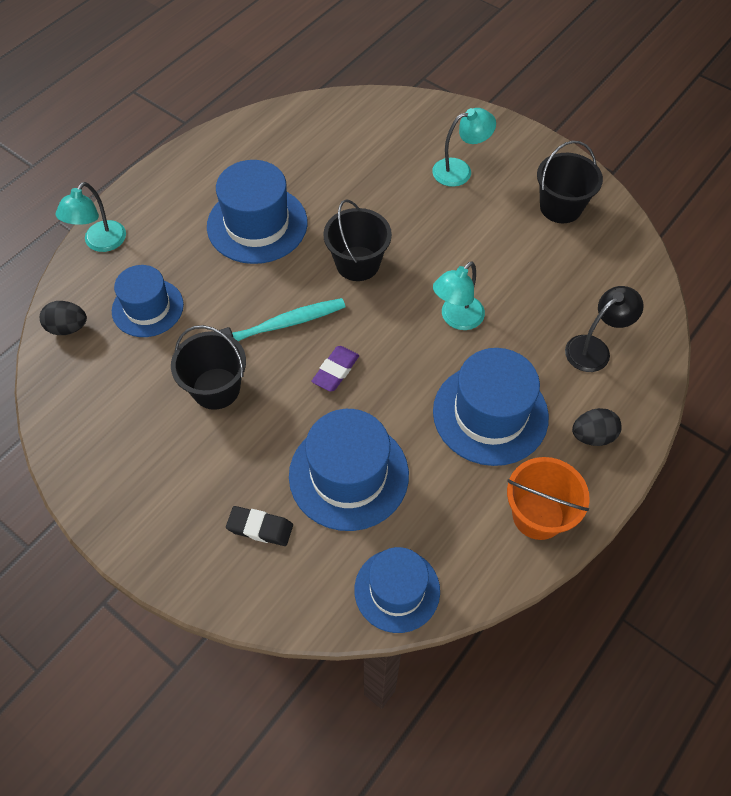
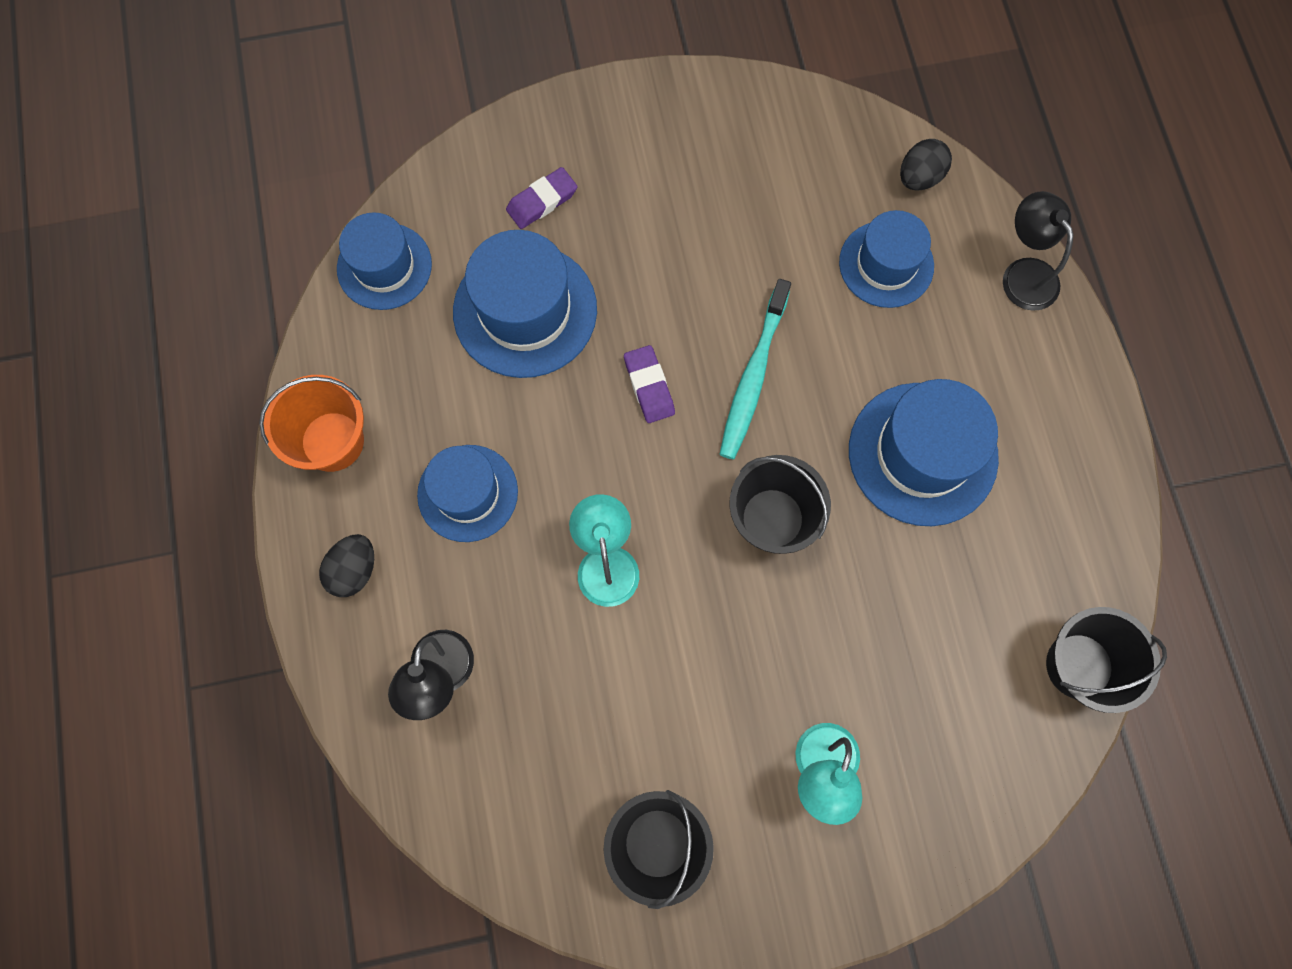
camera: 130 degrees right, 15 degrees up
(100, 243) = (1023, 273): turquoise lamp -> black lamp
(216, 388) = (725, 262): black bucket -> black bucket (1079, 666)
(260, 528) = (542, 201): black eraser -> purple eraser
(490, 414) = (467, 493): blue hat -> blue hat, size x0.67

